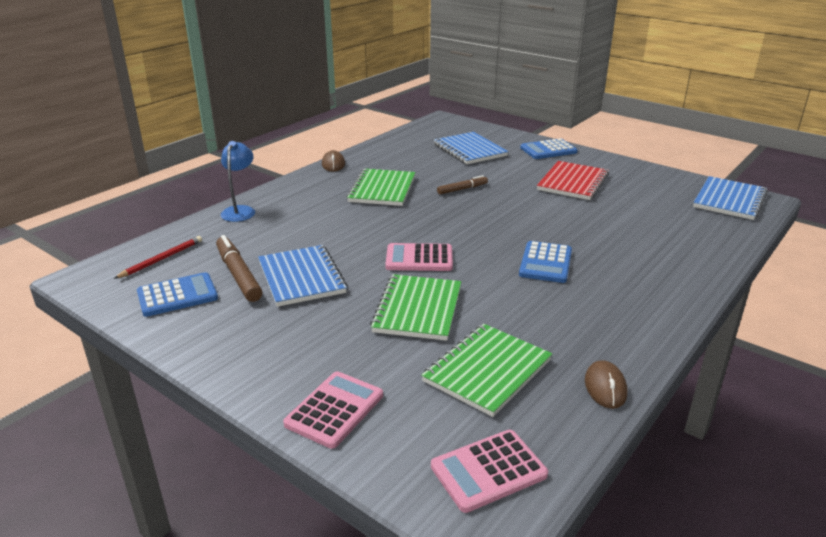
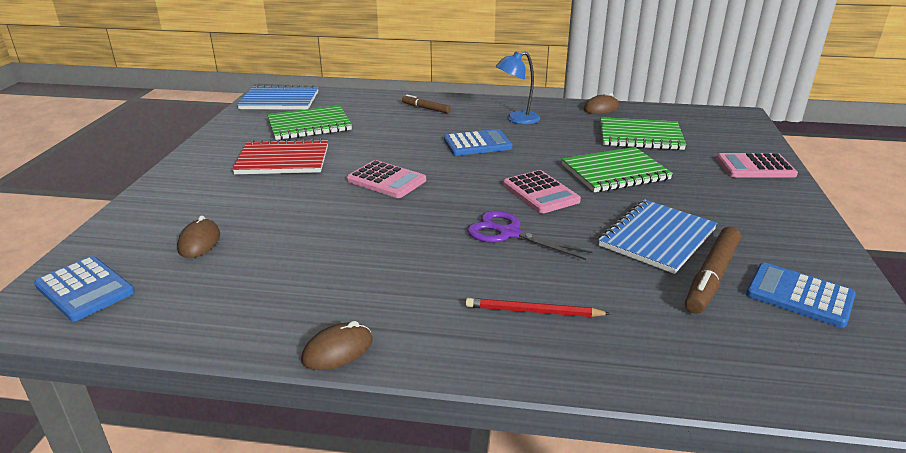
camera: 120 degrees left, 0 degrees up
(162, 259) = (781, 355): red pencil -> red pencil (533, 311)
(240, 210) = (593, 362): blue lamp -> blue lamp (517, 119)
(377, 228) = (509, 233): none -> purple scissors
(382, 189) = (401, 266): green notebook -> green notebook (309, 125)
(462, 189) = (352, 213): brown marker -> brown marker (426, 108)
(469, 150) = (199, 242): blue notebook -> brown mouse
(488, 471) = (711, 121): pink calculator -> pink calculator (386, 180)
(548, 150) = (174, 189): blue calculator -> blue calculator (85, 289)

